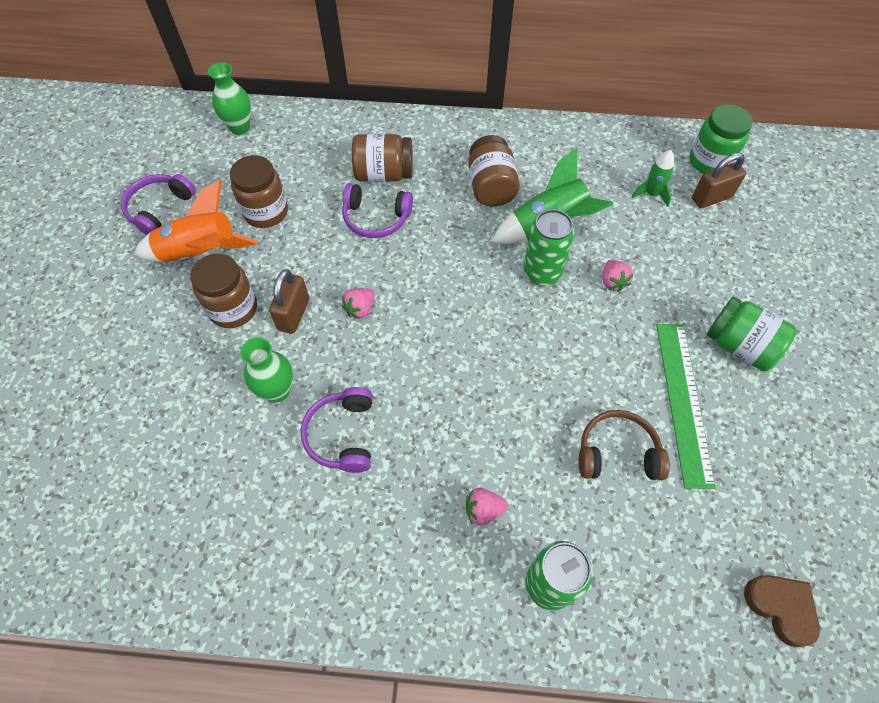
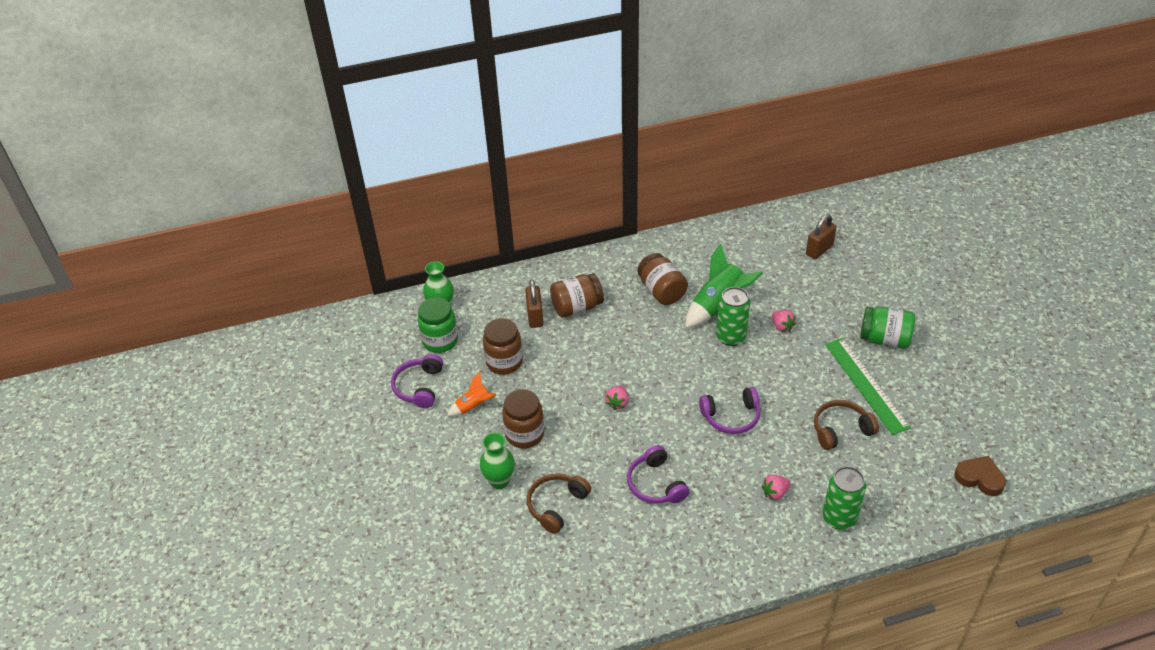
camera: 20 degrees left, 15 degrees down
(200, 253) = (473, 406): orange rocket -> orange rocket, size x0.55
(212, 415) = (556, 505): none -> brown headphones
(277, 391) = (592, 474): green vase -> green vase (499, 481)
(294, 314) = (572, 423): brown padlock -> brown padlock (535, 316)
(376, 218) = (590, 339): purple headphones -> purple headphones (731, 417)
(651, 194) = (777, 260): green rocket -> none
(709, 162) = (805, 225): green jar -> green jar (440, 341)

